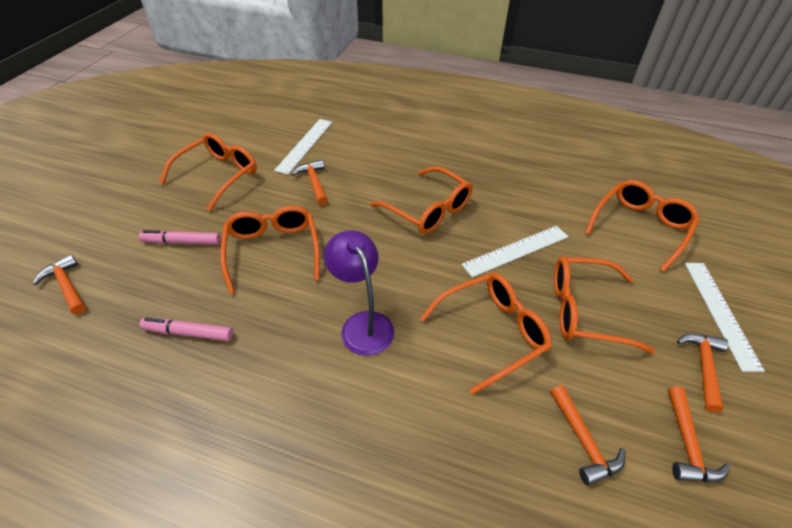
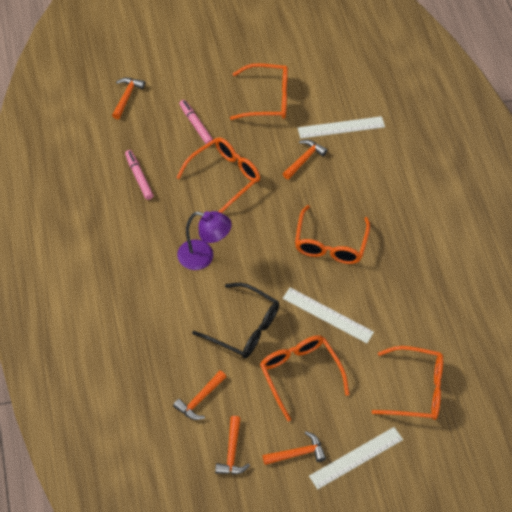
camera: 55 degrees right, 10 degrees up
(362, 324) = (203, 257): purple lamp -> purple lamp turned 75 degrees clockwise
(492, 332) = (244, 328): orange glasses -> black glasses
(687, 444) = (232, 452): orange hammer -> orange hammer turned 60 degrees counterclockwise

